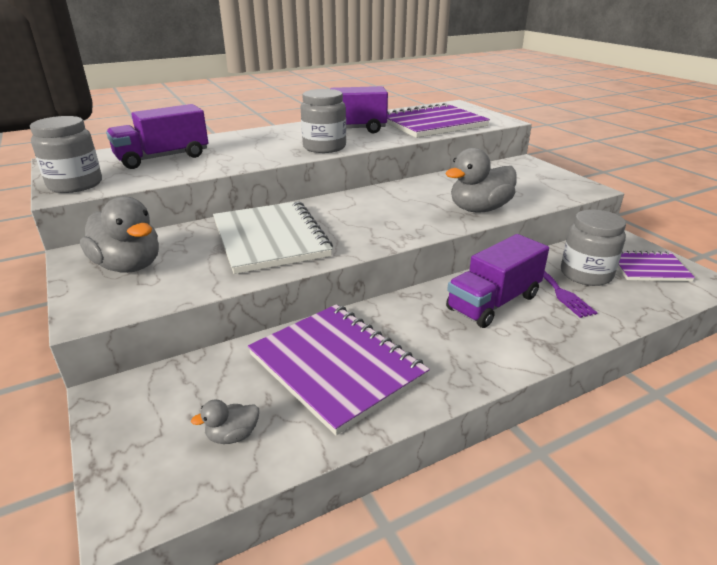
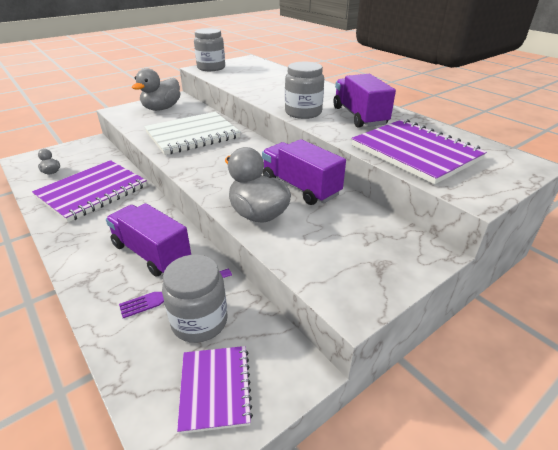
camera: 80 degrees right, 5 degrees up
(163, 158) = (259, 75): purple truck -> purple truck (300, 187)

